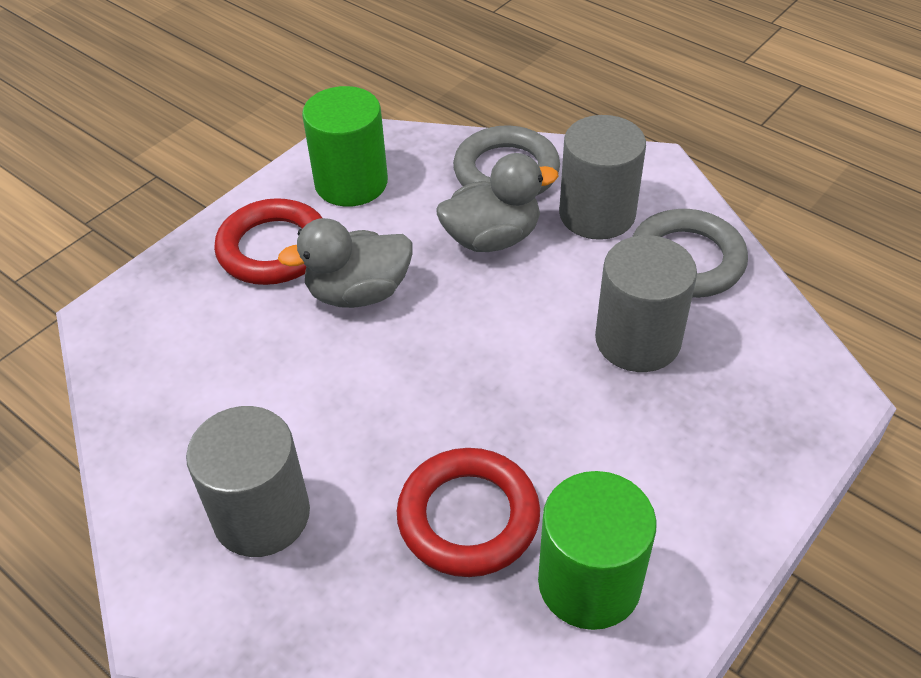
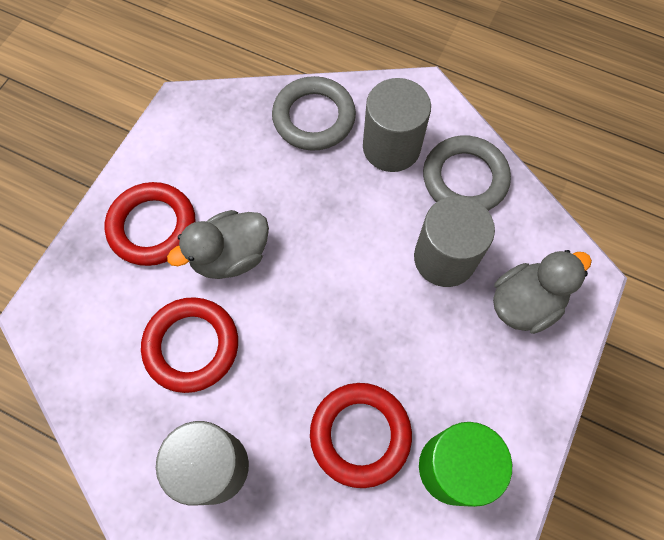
camera: 15 degrees left, 20 degrees up
(278, 377) = (191, 346): none -> red ring
(351, 183) = (196, 151): green cylinder -> none
(492, 238) = (318, 185): grey duck -> grey duck (525, 303)

